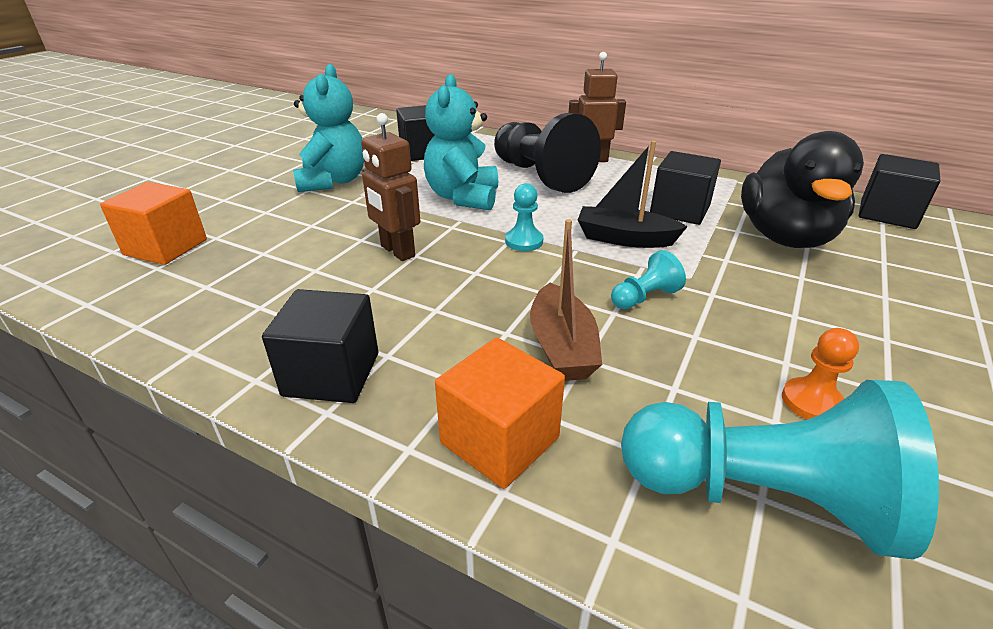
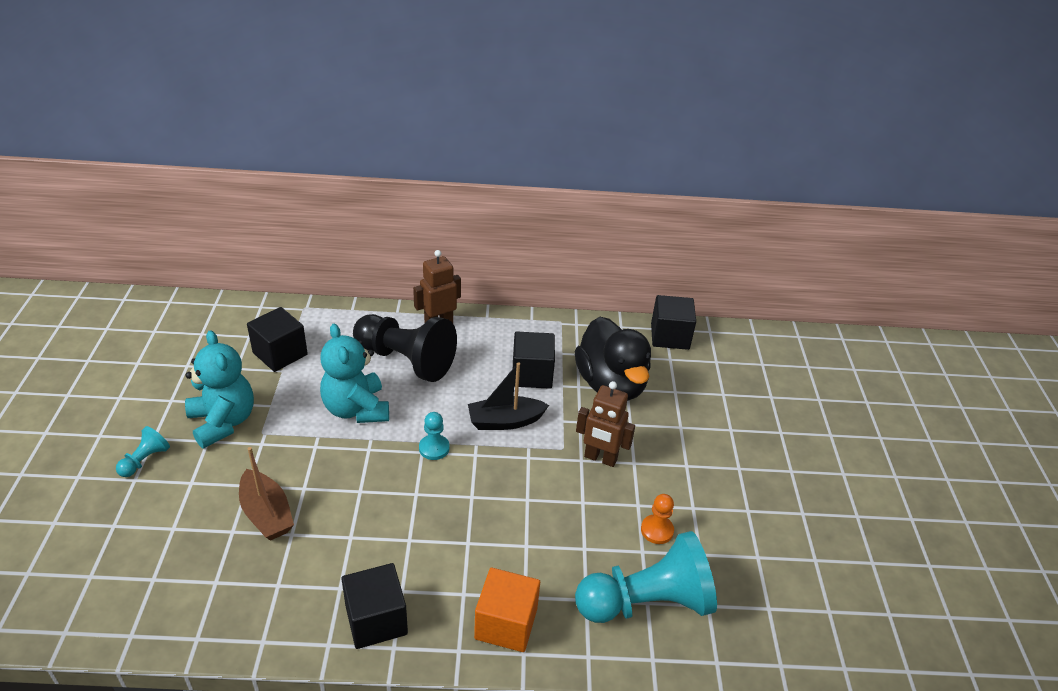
camera: 30 degrees left, 5 degrees up
(166, 247) = (138, 555): orange cube -> none
(397, 251) = (343, 492): brown robot -> brown robot (600, 458)
(562, 347) = (508, 541): brown boat -> brown boat (266, 514)
(644, 297) = (541, 478): turquoise pawn -> turquoise pawn (145, 460)

